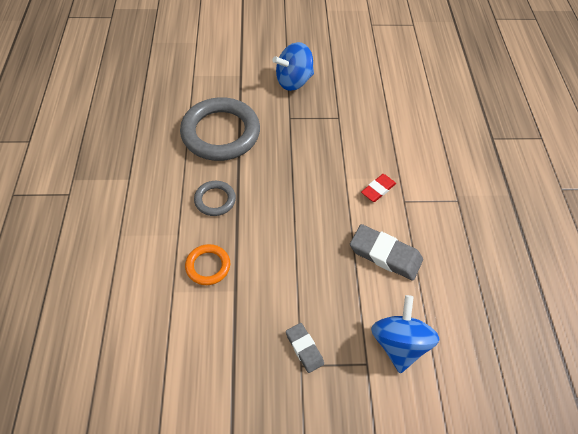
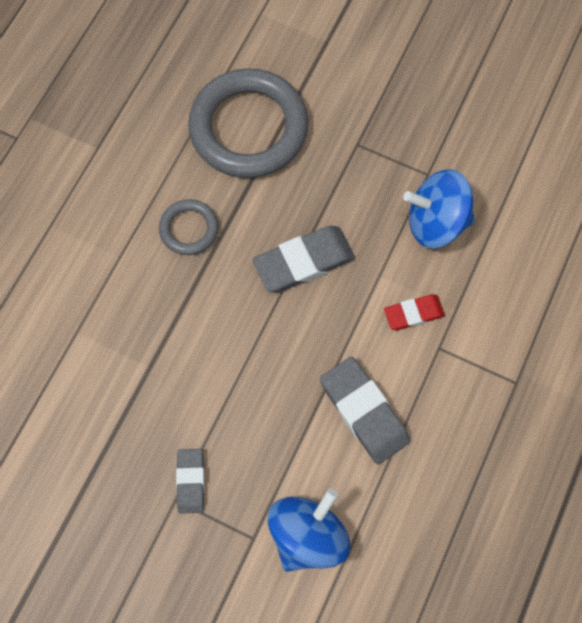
camera: 30 degrees right, 15 degrees up
(208, 266) = (134, 318): orange ring -> none
(293, 81) = (398, 84): blue spinning top -> blue spinning top (435, 222)
(297, 189) = (304, 262): none -> grey eraser

